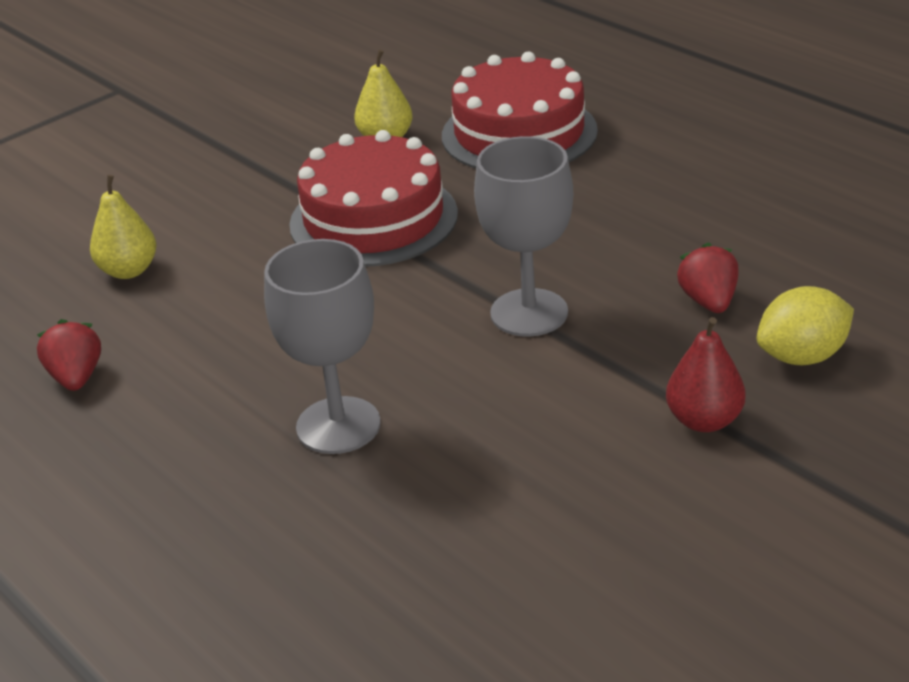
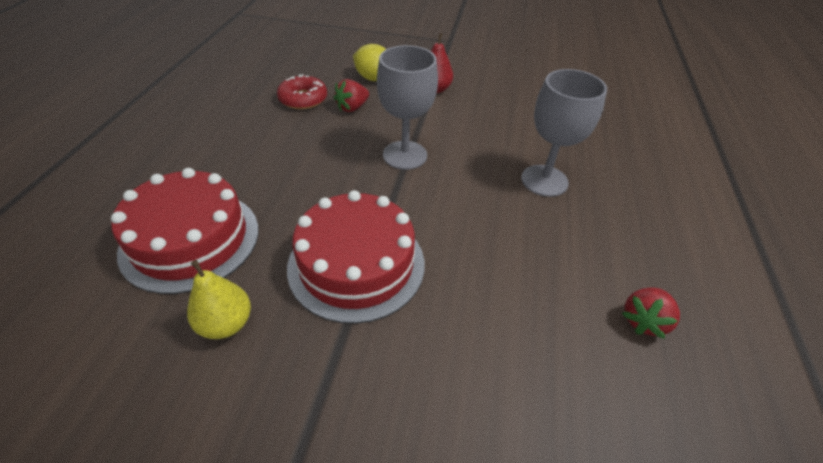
camera: 130 degrees left, 10 degrees up
(129, 270) = (531, 386): yellow pear -> none
(776, 259) = (303, 99): none -> red donut

